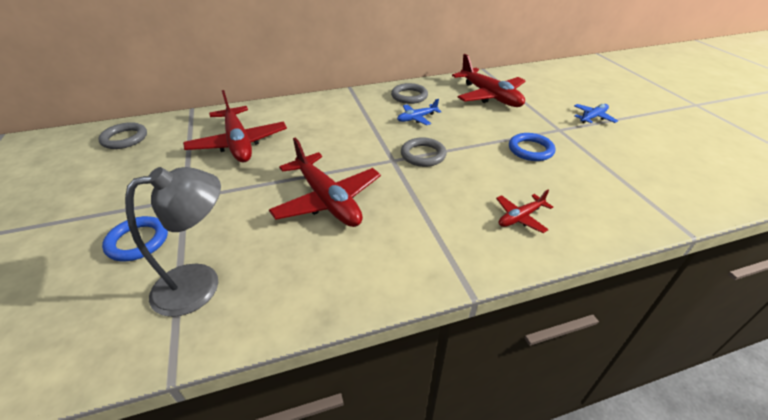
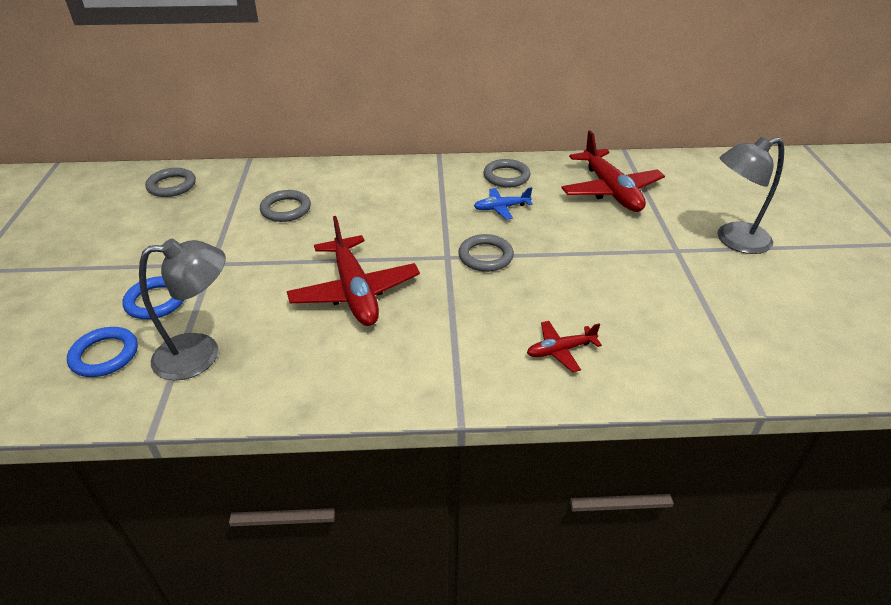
camera: 15 degrees right, 0 degrees up
(238, 143) = (286, 209): red plane -> grey ring
(530, 150) = (622, 271): blue ring -> blue ring (104, 355)
(593, 117) = (733, 240): blue plane -> grey lamp

